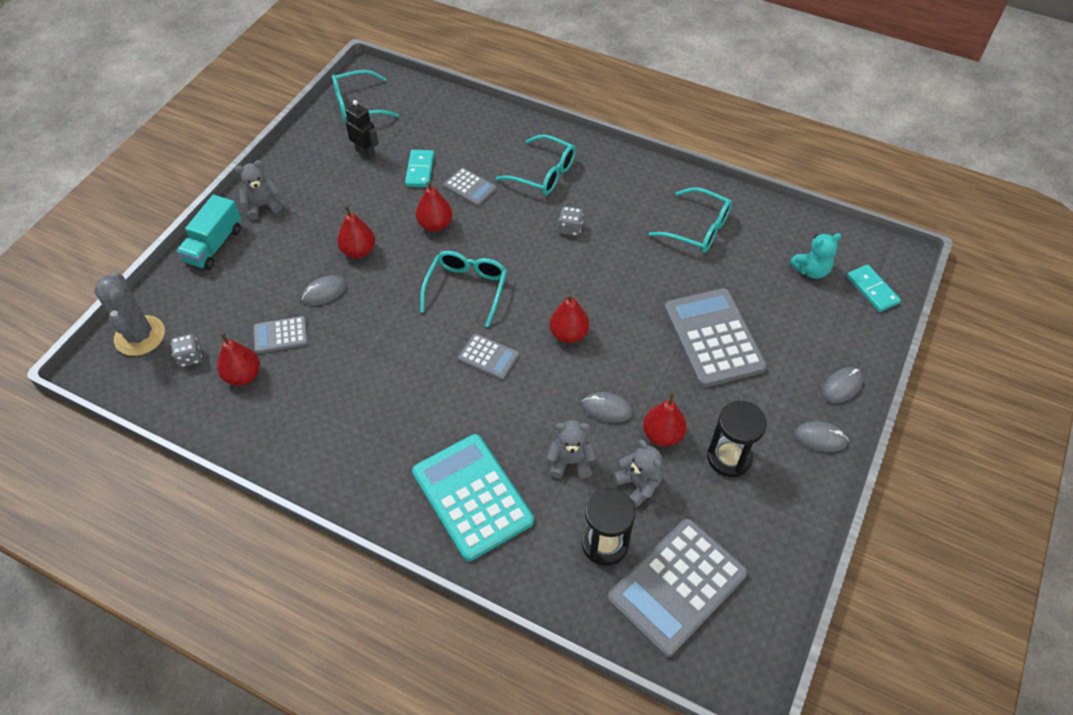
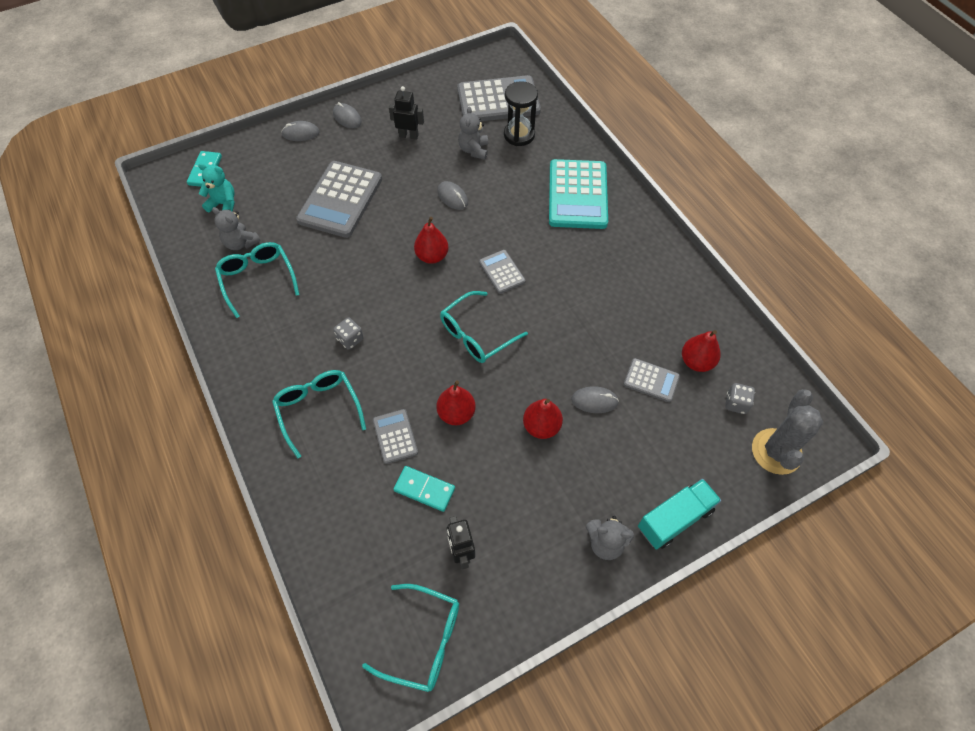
camera: 145 degrees left, 5 degrees up
(420, 170) = (424, 489): turquoise domino -> turquoise domino turned 75 degrees clockwise
(570, 462) = (502, 181): grey teddy bear -> grey teddy bear (241, 243)
(662, 434) = (433, 166): red pear -> none
(729, 457) = (408, 136): black hourglass -> black robot

